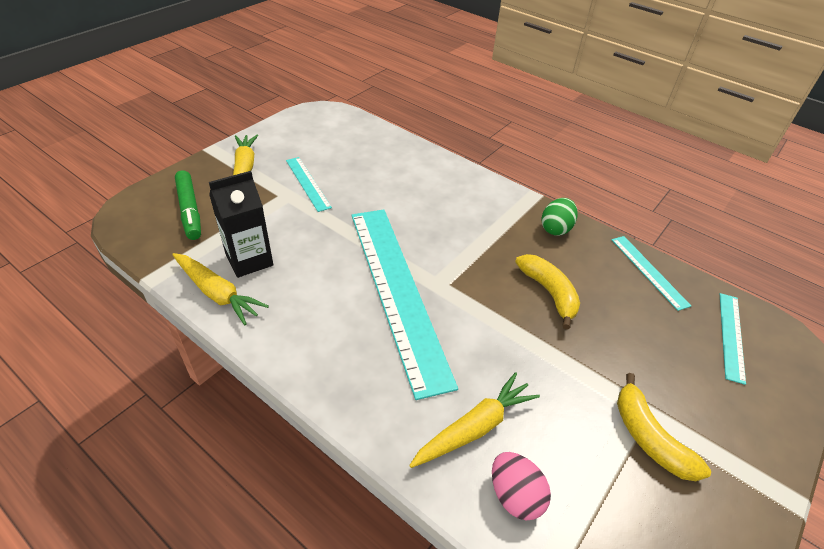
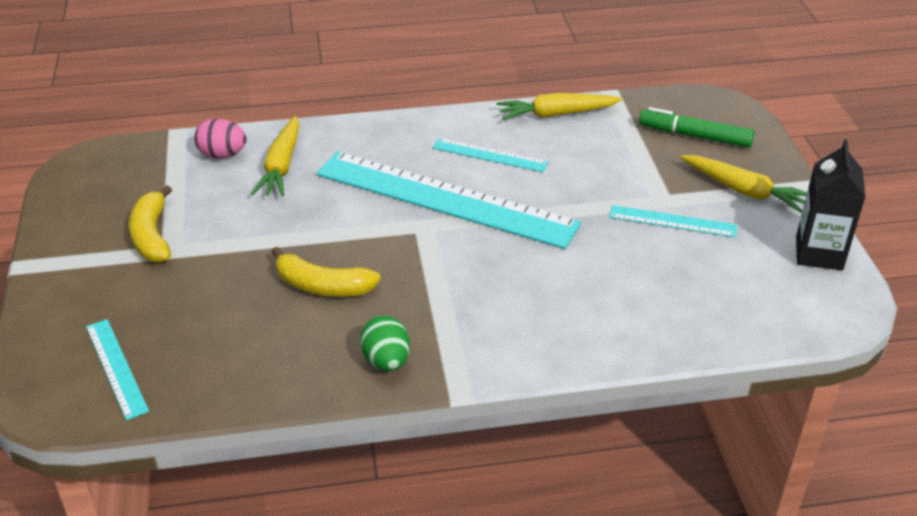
camera: 135 degrees right, 5 degrees down
(249, 260) = (581, 142): black carton -> black carton (819, 253)
(648, 271) = (243, 383): turquoise ruler -> turquoise ruler (490, 155)
(649, 438) = (152, 236): yellow banana -> yellow banana turned 120 degrees counterclockwise

